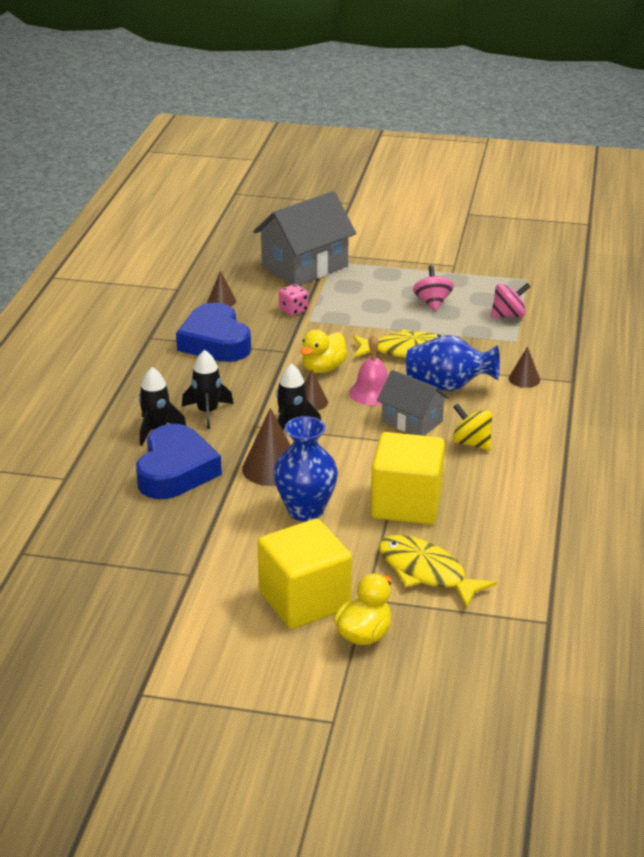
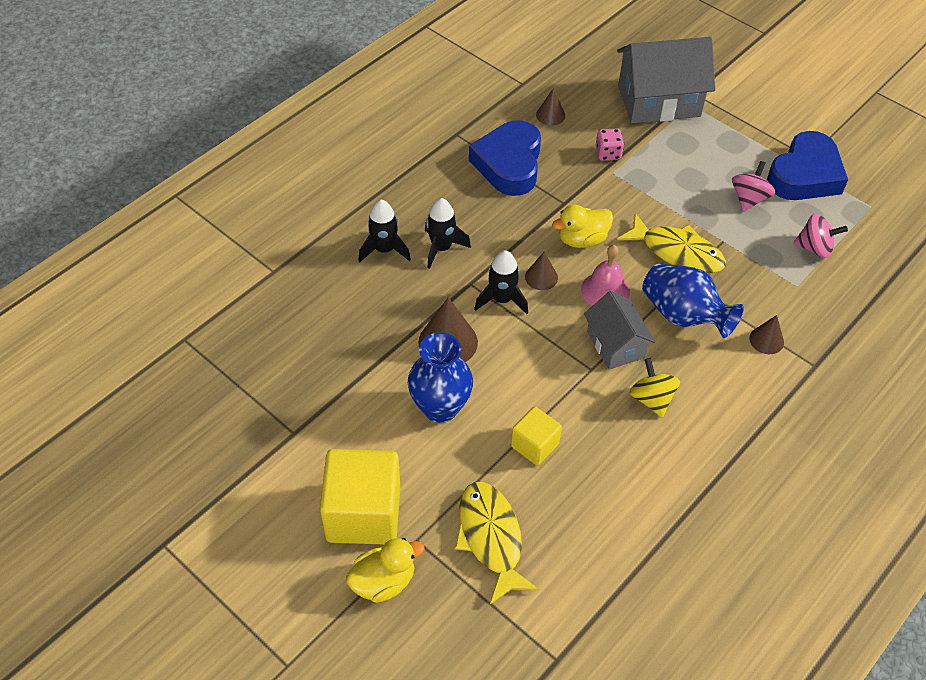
camera: 30 degrees right, 20 degrees up
(175, 471) = (366, 305): blue heart -> blue heart (805, 175)
(406, 504) = (534, 445): yellow cube -> yellow cube, size x0.54

